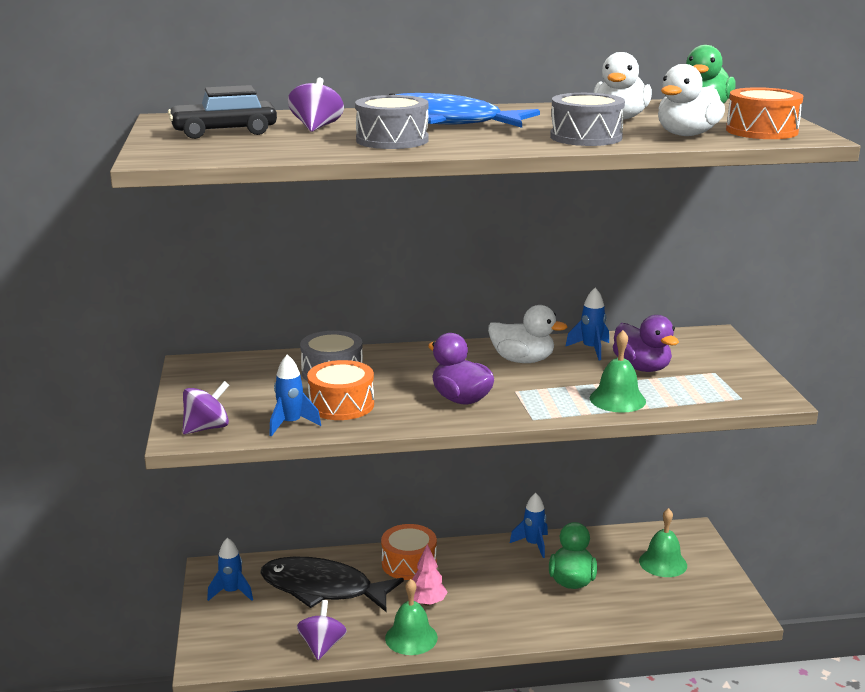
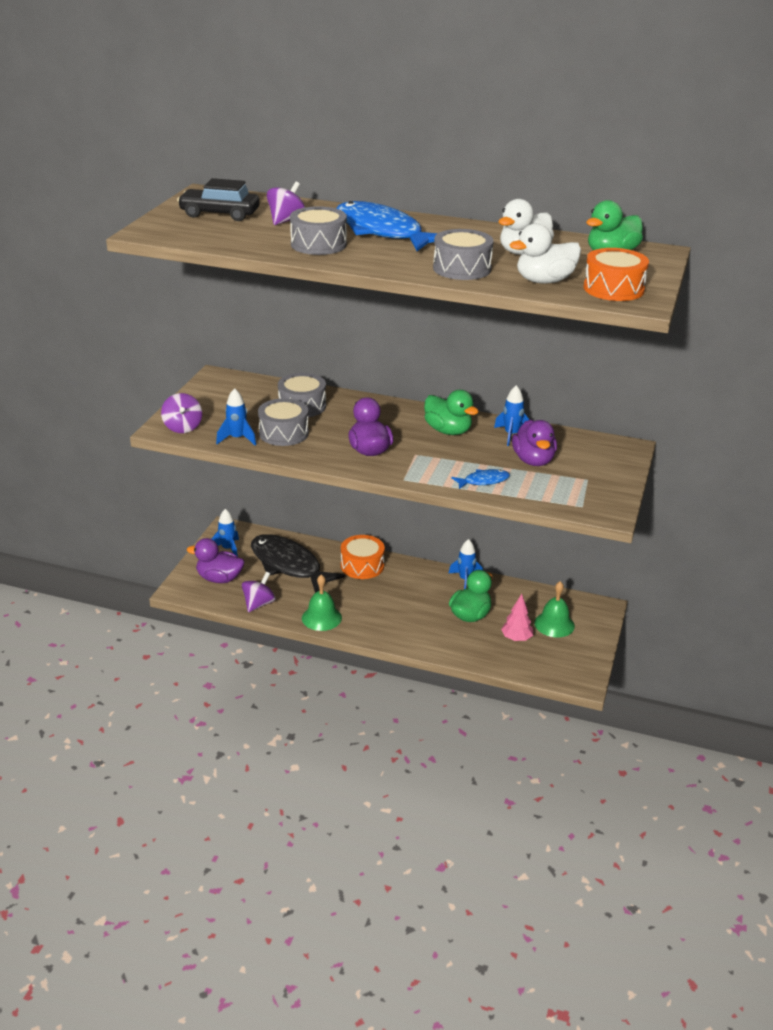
camera: 25 degrees right, 10 degrees up
(207, 428) = (183, 427): purple spinning top -> purple spinning top turned 90 degrees clockwise
(248, 631) = (219, 578): none -> purple duck
(341, 405) = (283, 433): orange drum -> grey drum
(427, 602) = (352, 597): pink tree -> pink tree (516, 638)
(522, 360) = (448, 431): white duck -> green duck
(617, 399) = (483, 481): green bell -> blue fish

